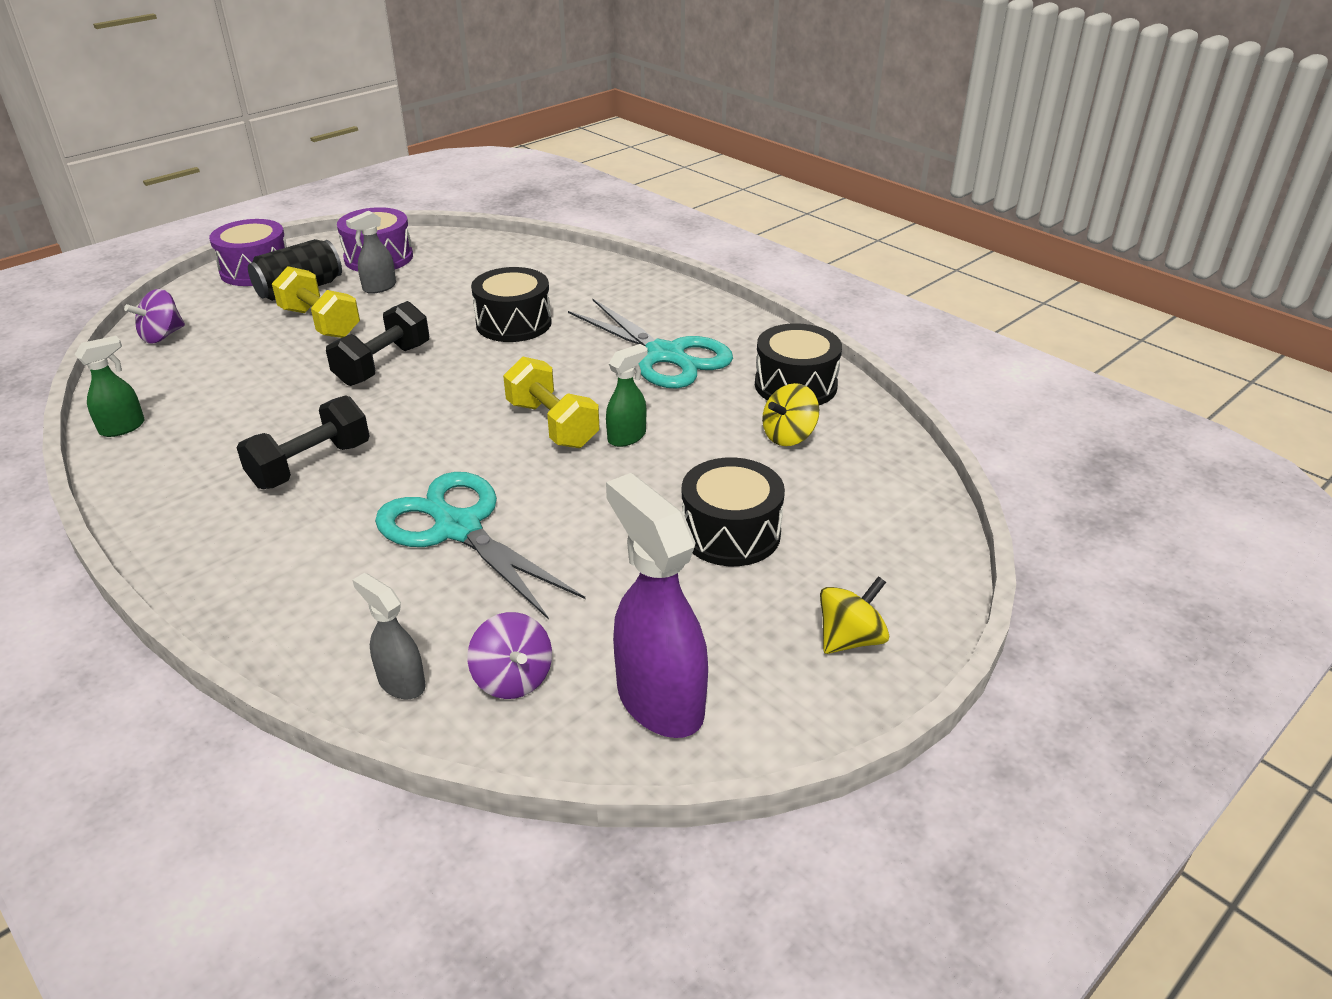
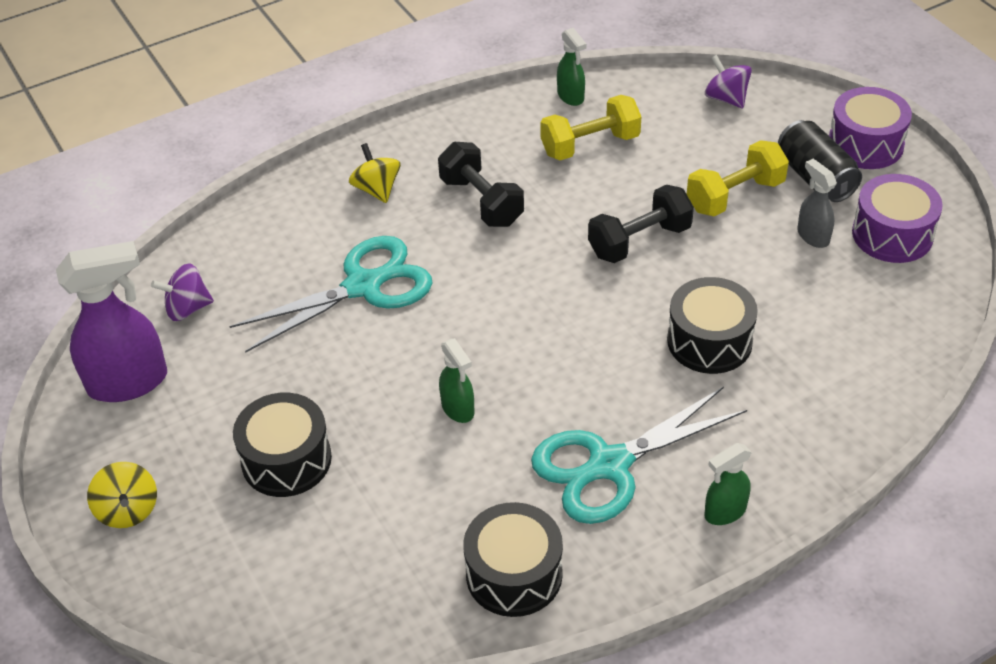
camera: 105 degrees right, 10 degrees up
(383, 365) = (639, 241): black dumbbell -> black dumbbell turned 75 degrees counterclockwise
(401, 682) = (211, 254): grey spray bottle -> none
(552, 424) = (496, 356): yellow dumbbell -> yellow dumbbell (590, 145)
(692, 307) = (724, 512): none -> green spray bottle
(788, 436) = (417, 541): yellow spinning top -> yellow spinning top (377, 189)

